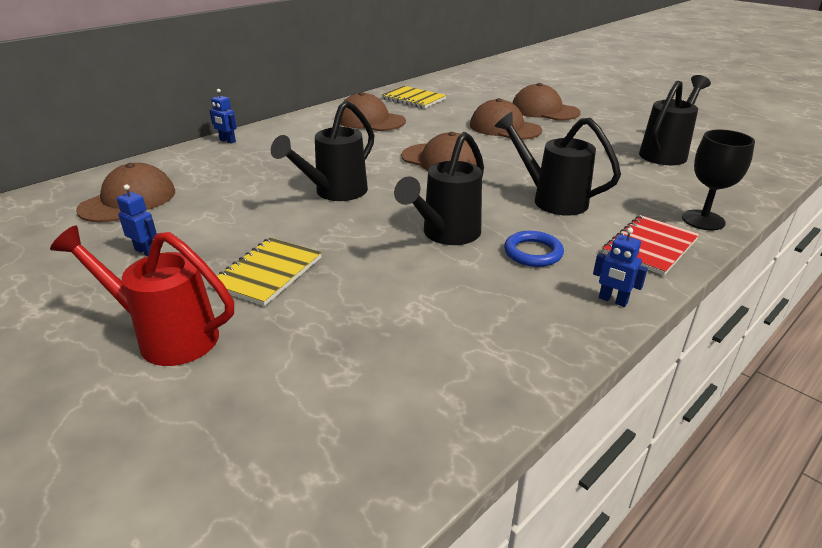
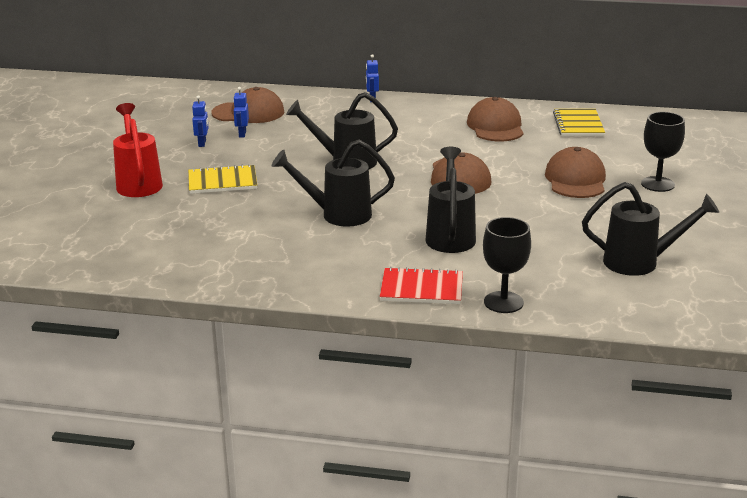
camera: 55 degrees right, 5 degrees down
(533, 253) = (352, 249): blue ring -> none
(544, 110) = (657, 184): brown cap -> black goblet
(612, 300) = (323, 289): blue robot -> blue robot (242, 134)

